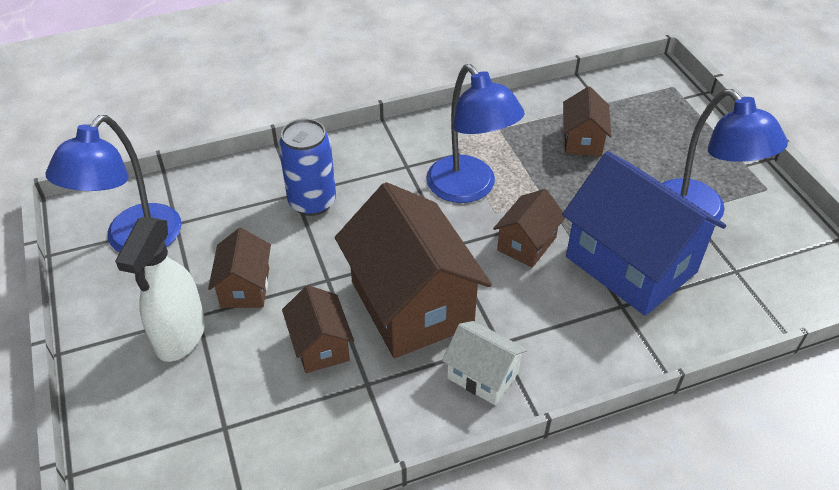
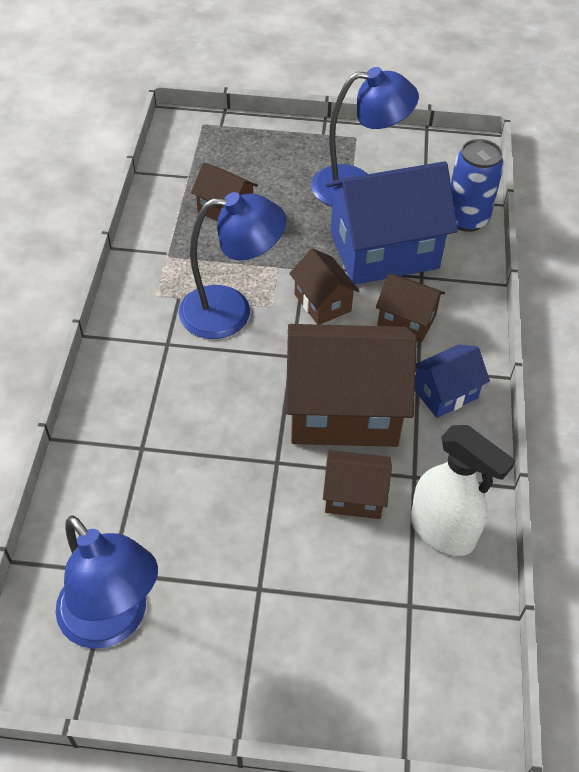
camera: 65 degrees left, 5 degrees up
(180, 336) = (279, 612): white spray bottle -> white spray bottle (443, 531)
(245, 287) = (246, 534): brown house -> brown house (406, 320)
(312, 202) = (164, 437): blue can -> blue can (466, 219)
(482, 375) = (445, 393): white house -> blue house

